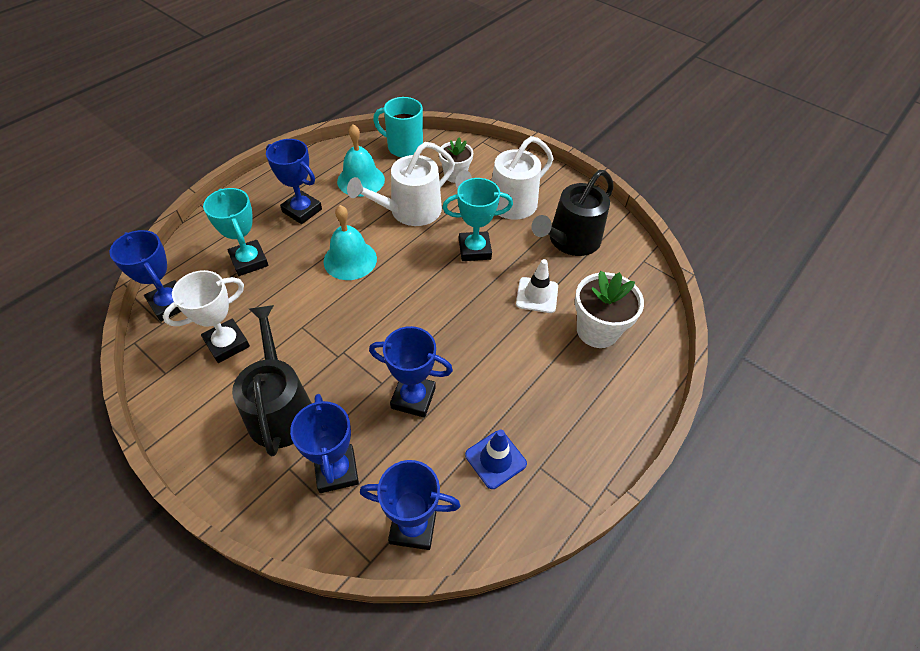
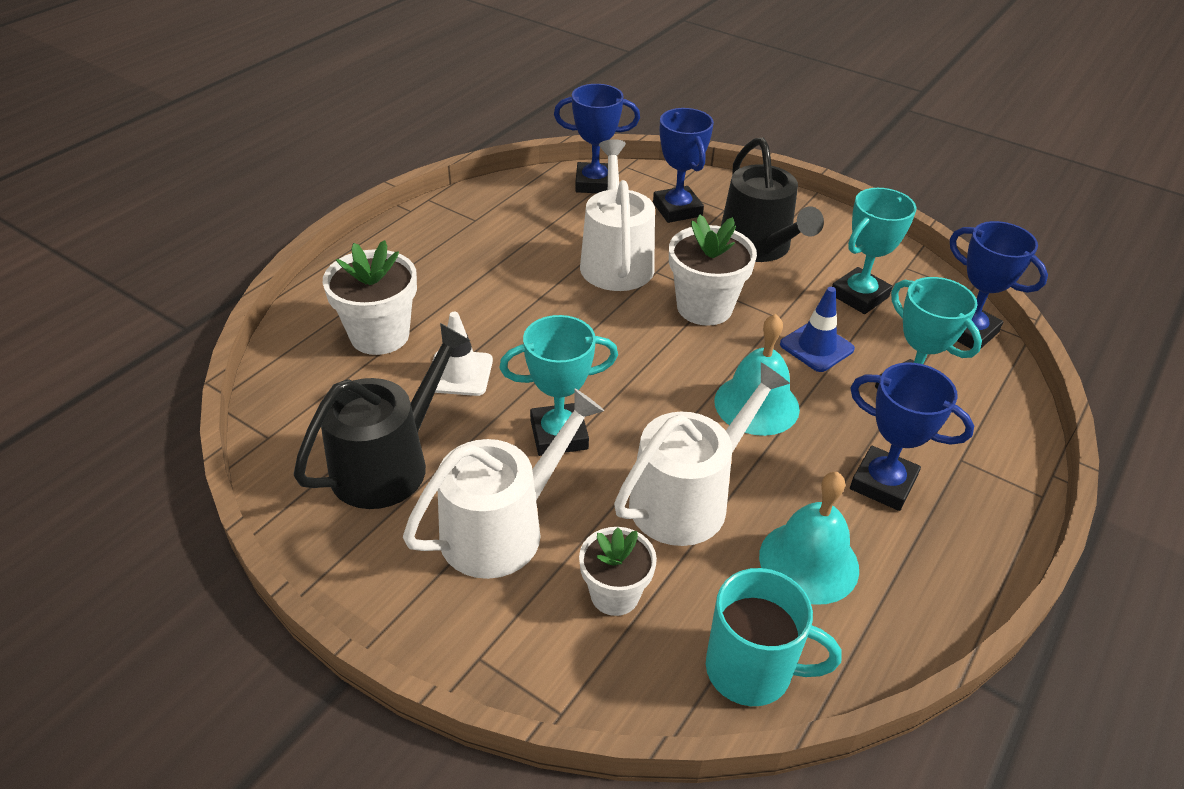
camera: 175 degrees right, 10 degrees down
(227, 343) = (859, 296): white trophy -> turquoise trophy
(355, 340) = (704, 307): none -> white flower pot
(413, 398) = (615, 261): blue trophy -> white watering can
(495, 459) = (520, 222): blue traffic cone -> blue traffic cone (816, 347)

